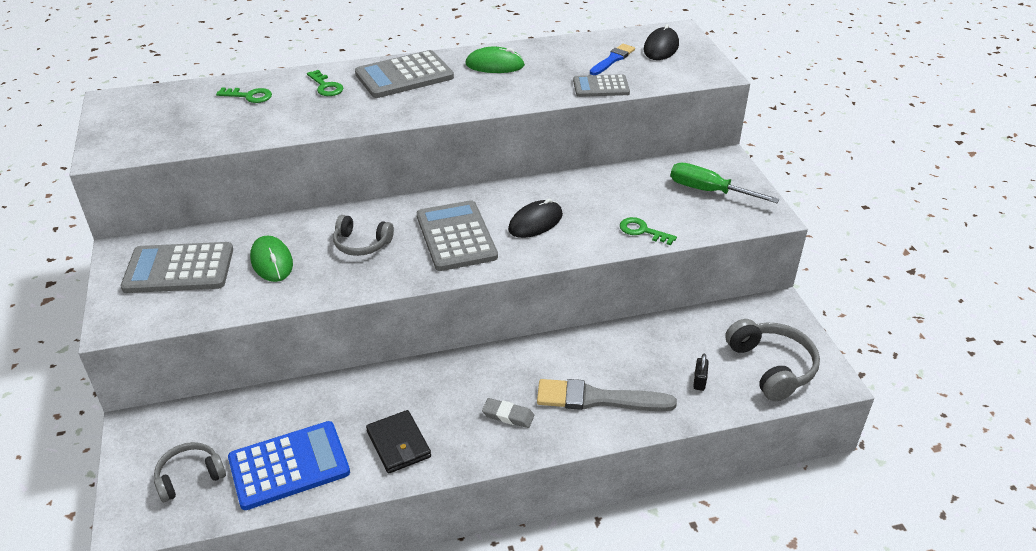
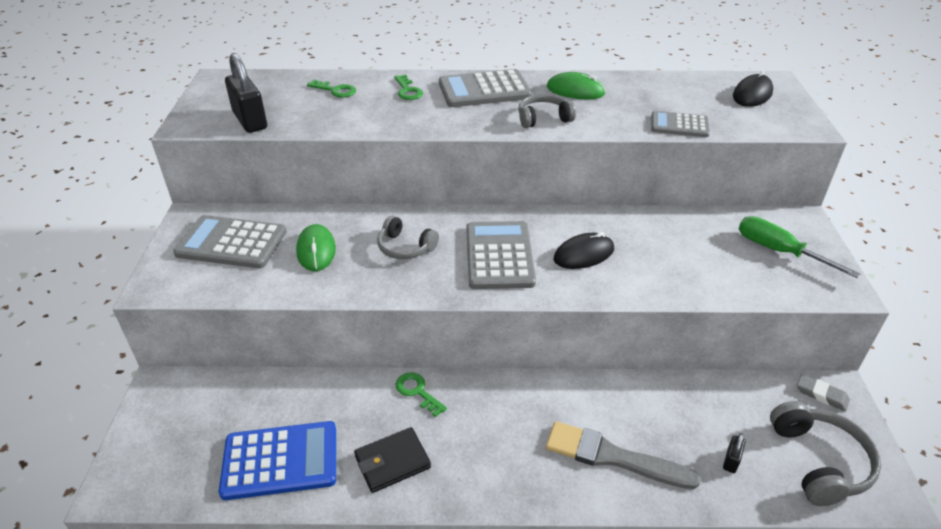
camera: 15 degrees right, 0 degrees up
(170, 140) = (250, 121): none -> black padlock
(190, 477) = (186, 450): grey headphones -> grey headphones (543, 118)
(398, 444) = (392, 462): black wallet -> black wallet turned 75 degrees clockwise
(508, 415) = (512, 455): grey eraser -> grey eraser (821, 395)
(613, 59) = (698, 100): blue brush -> none
(642, 231) = (696, 283): green key -> green key (417, 391)

